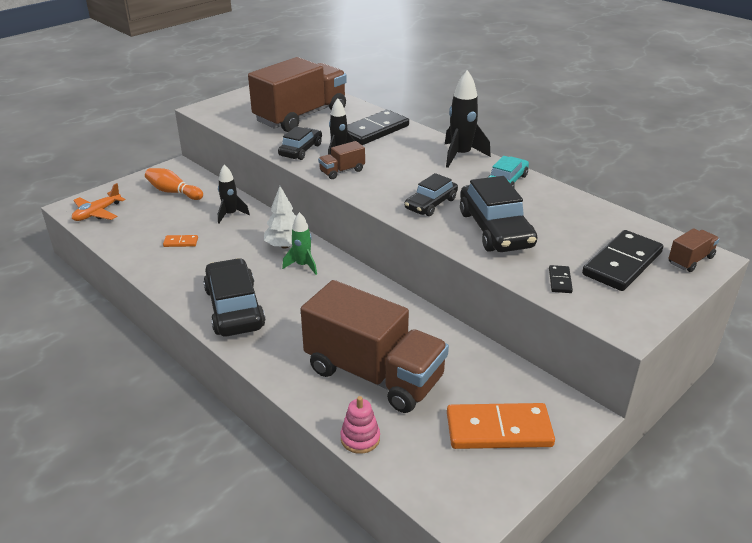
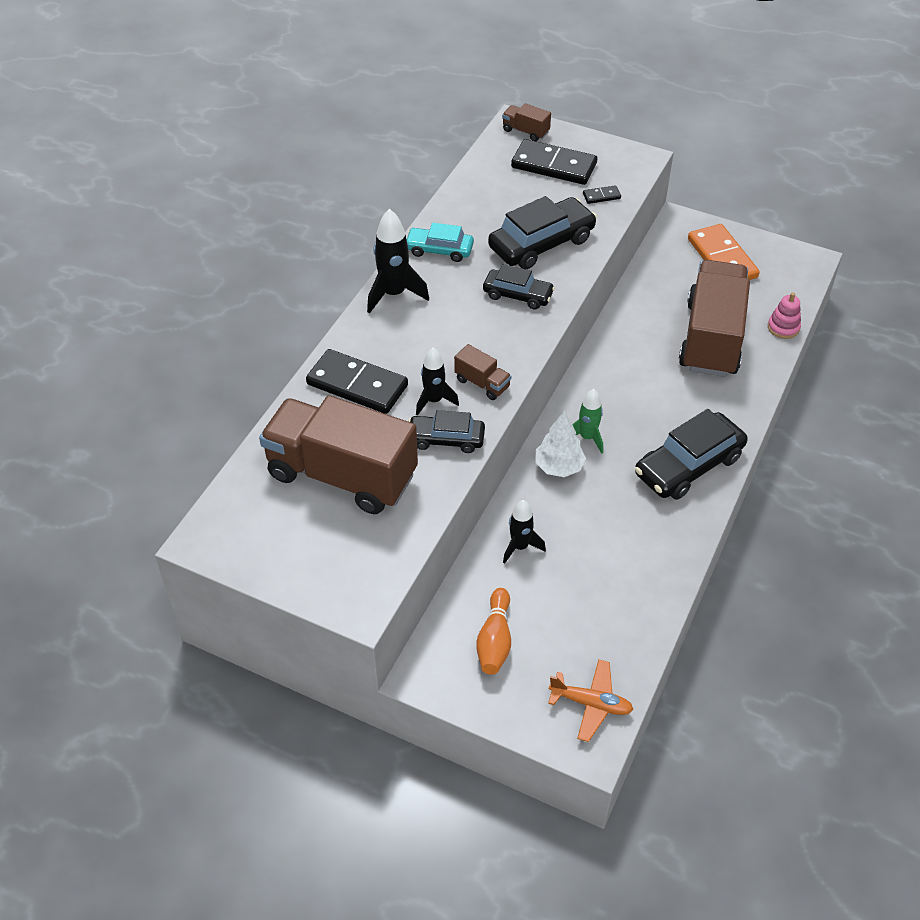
camera: 110 degrees left, 15 degrees up
(181, 242) = (605, 569): orange domino -> none

